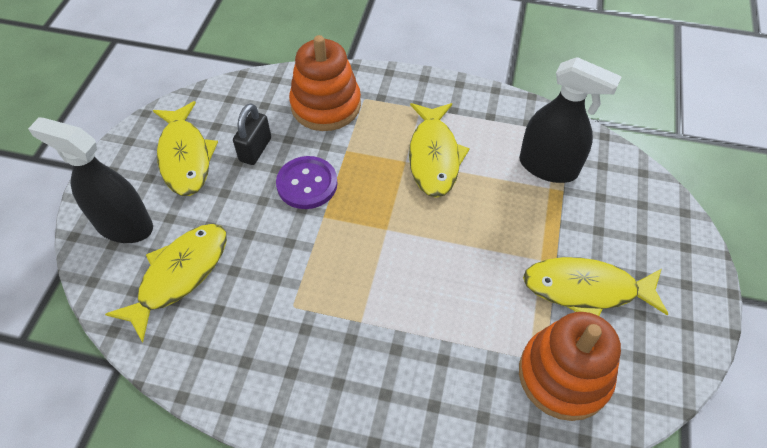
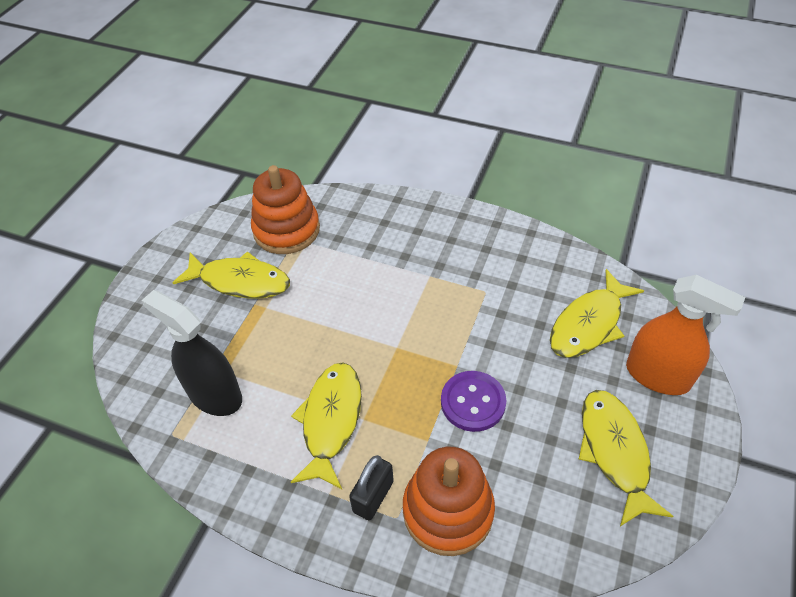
camera: 170 degrees left, 5 degrees down
(124, 225) = (657, 376): black spray bottle -> orange spray bottle
(255, 149) = (533, 452): black padlock -> black padlock (373, 496)

